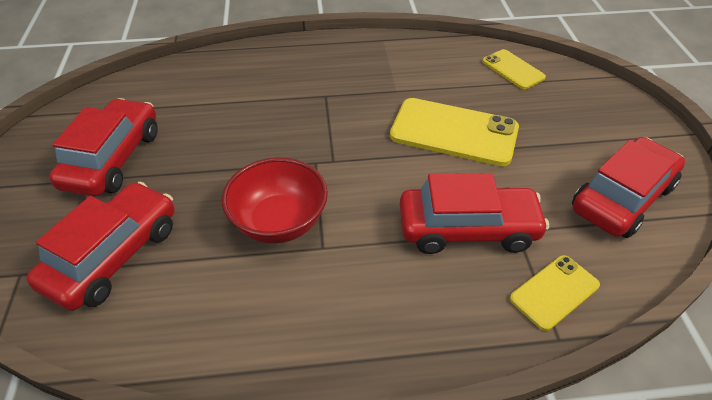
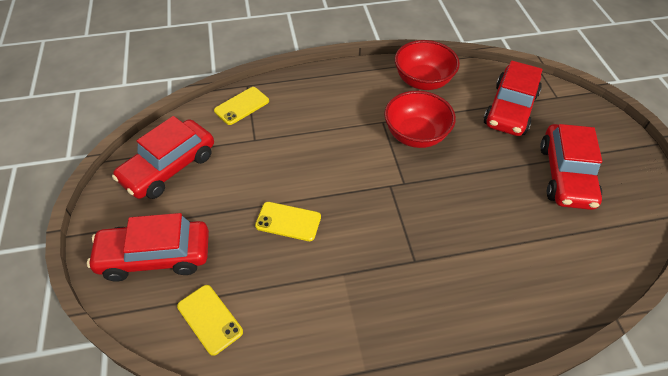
camera: 175 degrees right, 5 degrees up
(229, 325) = (423, 81): none -> red bowl
(454, 132) = (288, 221): yellow phone -> yellow phone, size x0.56
(467, 229) = (287, 138): red car -> red car (155, 256)

